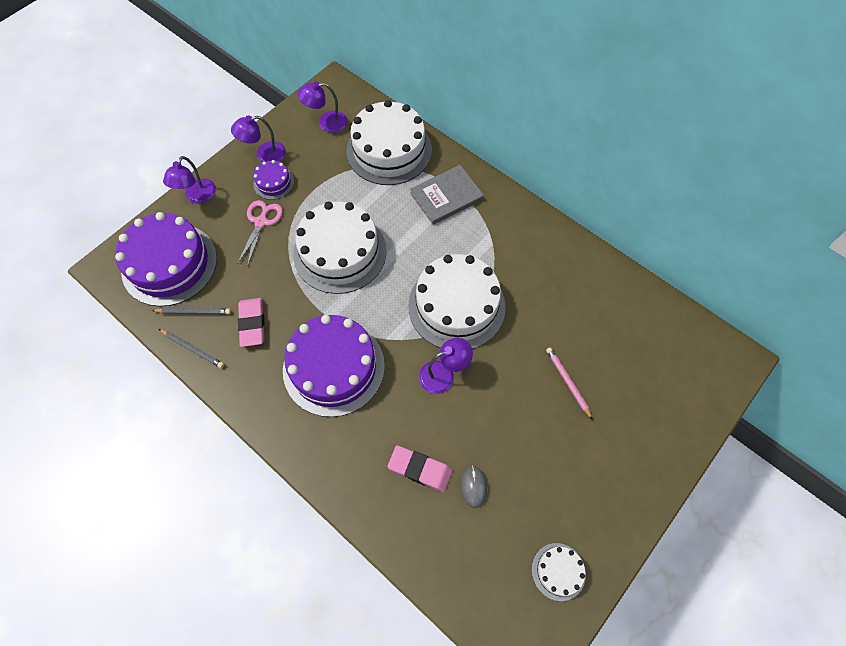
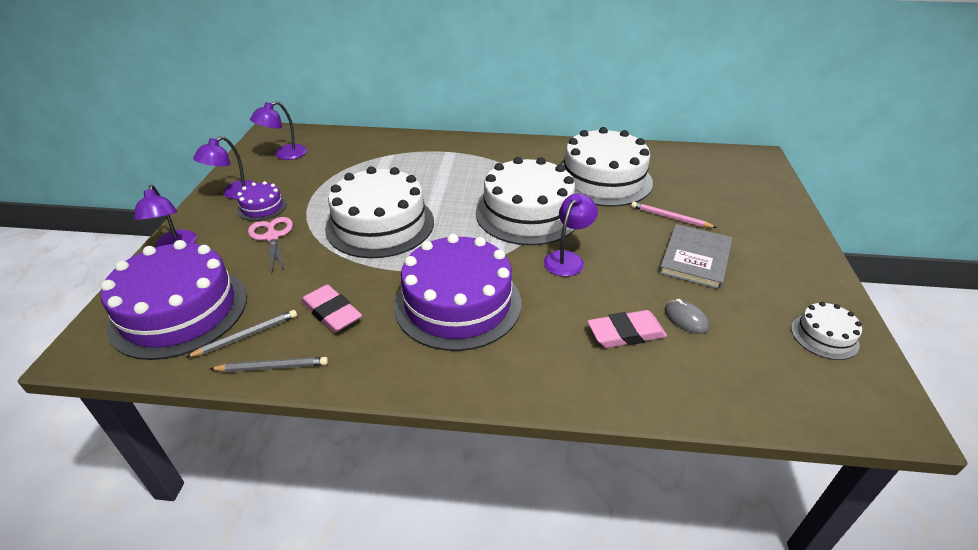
camera: 35 degrees left, 25 degrees down
(389, 150) = (363, 151): white cake -> white cake (603, 179)
(446, 196) = (444, 158): grey book -> grey book (695, 258)

